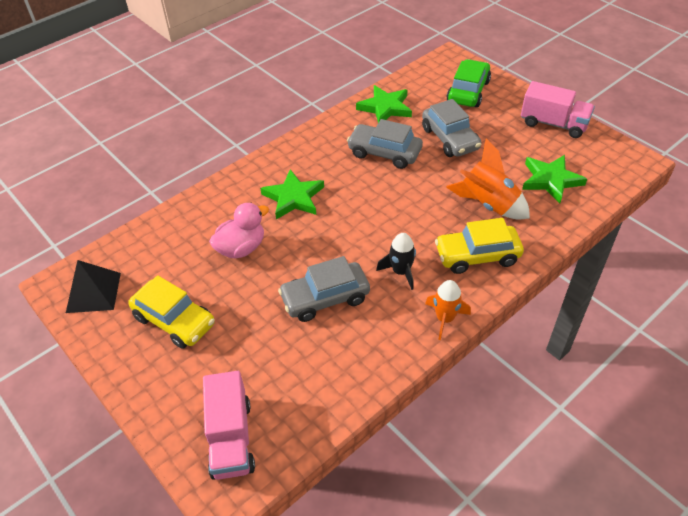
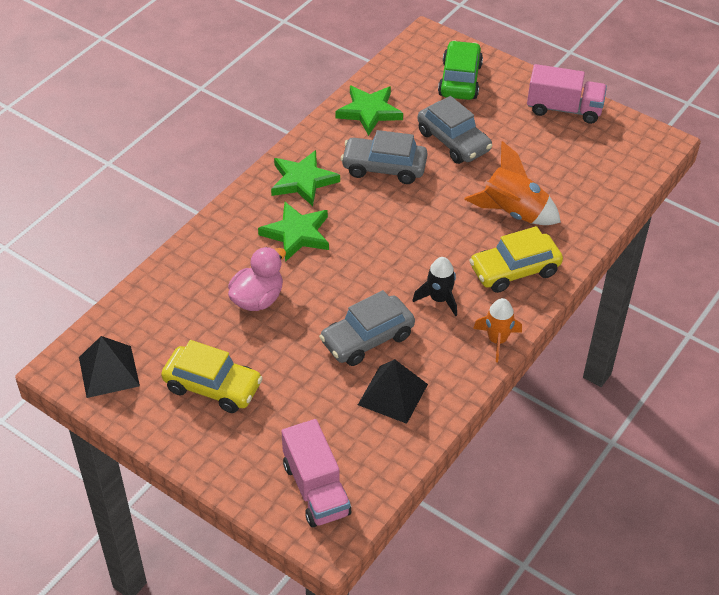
camera: 15 degrees left, 0 degrees up
(332, 355) = (392, 394): none -> black pyramid
(550, 180) = (574, 176): green star -> green star (303, 181)

